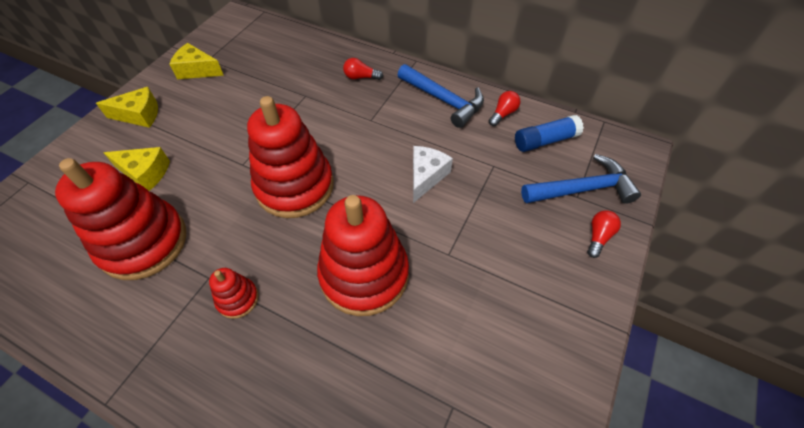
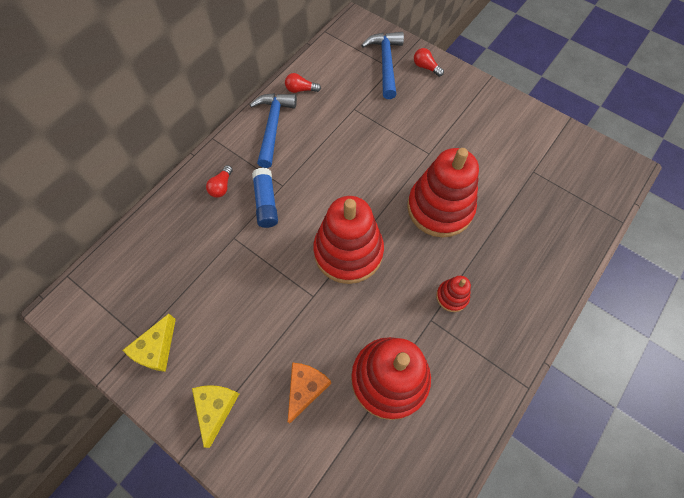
camera: 80 degrees left, 10 degrees up
(145, 173) = (306, 389): yellow cheese -> orange cheese
(426, 176) = (356, 154): white cheese -> none
(443, 100) = (273, 127): blue hammer -> blue hammer turned 45 degrees counterclockwise
(503, 114) = (300, 89): red light bulb -> red light bulb turned 45 degrees counterclockwise
(545, 141) = (336, 71): blue glue stick -> blue glue stick (266, 203)

